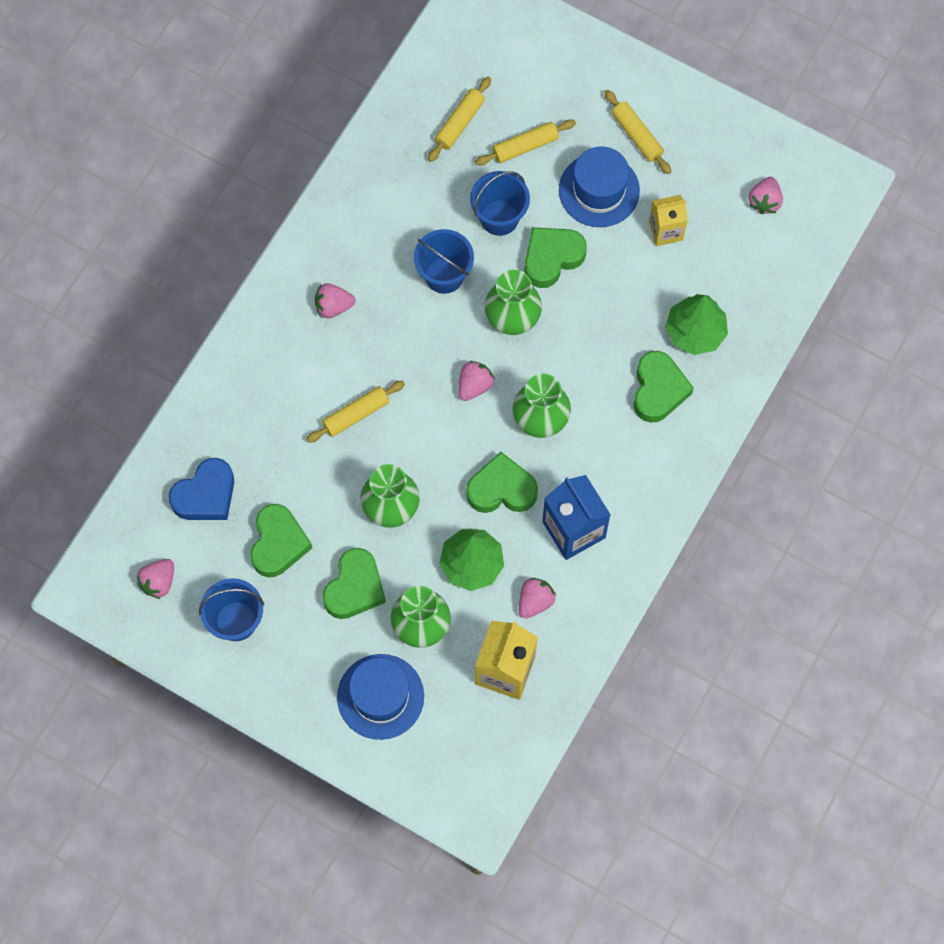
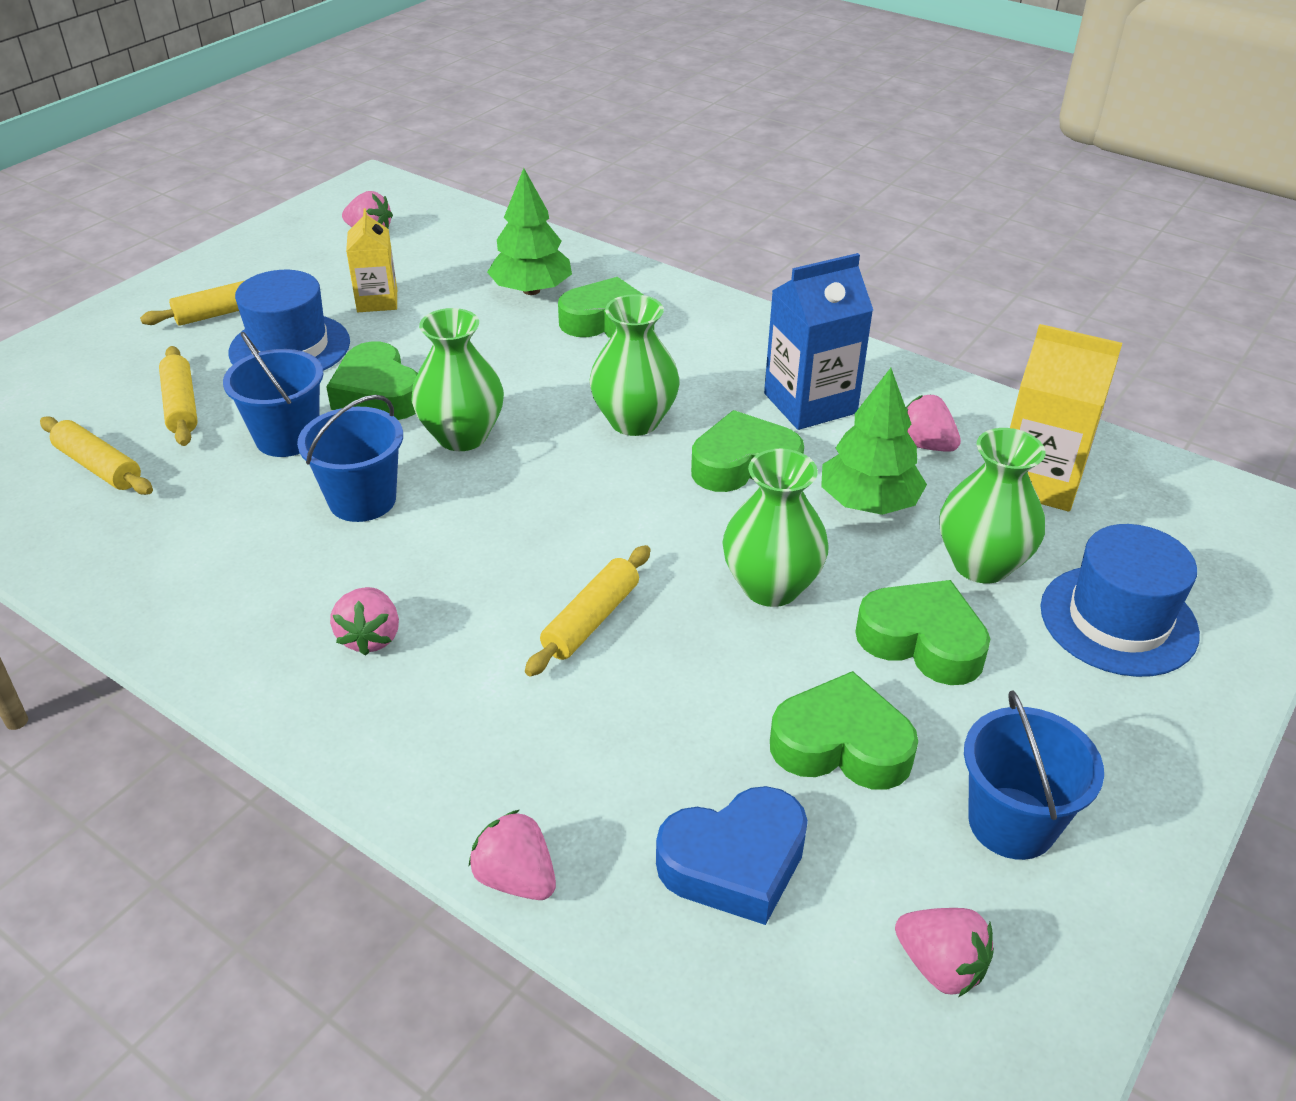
camera: 85 degrees left, 30 degrees down
(205, 495) = (734, 863): blue heart -> blue heart turned 105 degrees clockwise
(356, 414) = (591, 620): yellow rolling pin -> yellow rolling pin turned 60 degrees clockwise
(474, 386) = (566, 480): pink strawberry -> pink strawberry (516, 878)
(501, 489) = (744, 465): green heart -> green heart turned 75 degrees clockwise

